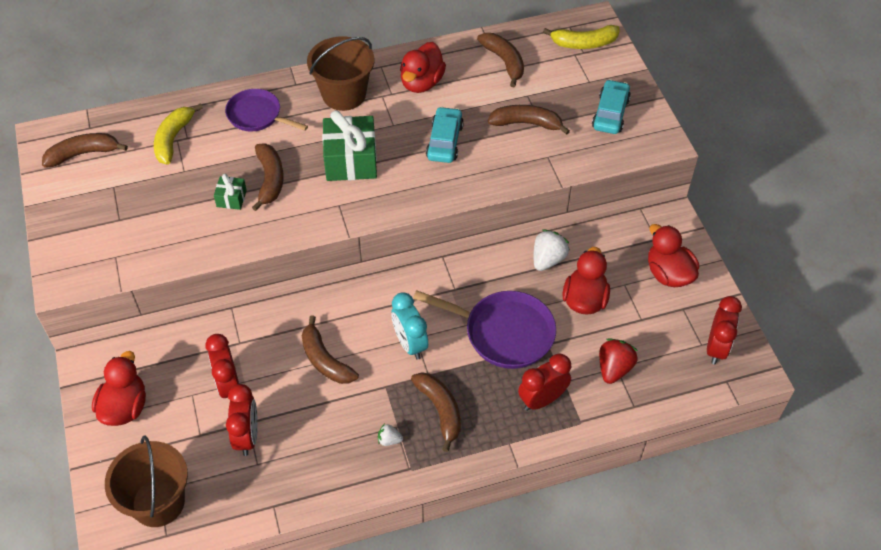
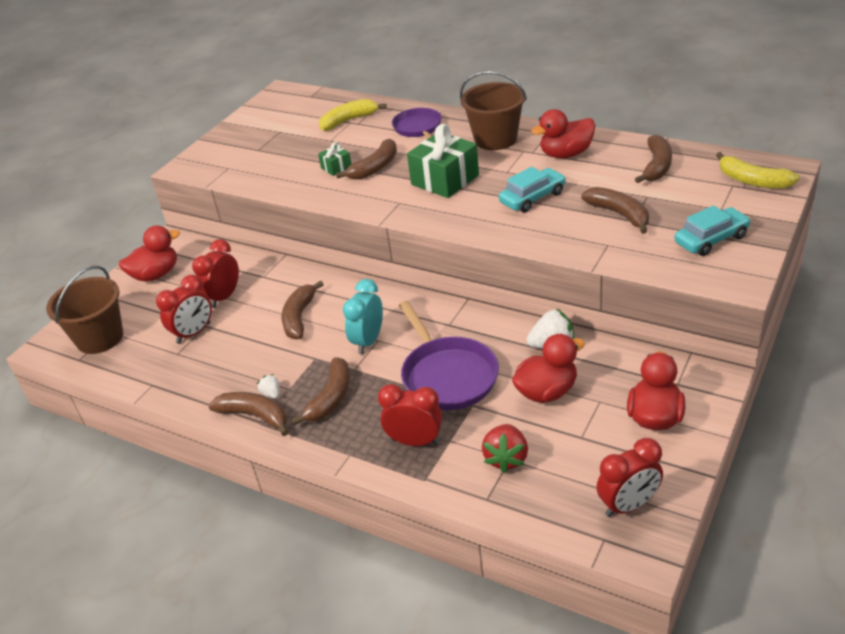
camera: 50 degrees right, 15 degrees down
(83, 154) = (287, 108): brown banana -> brown banana (255, 416)
(614, 368) = (506, 458): red strawberry -> red strawberry turned 120 degrees clockwise

